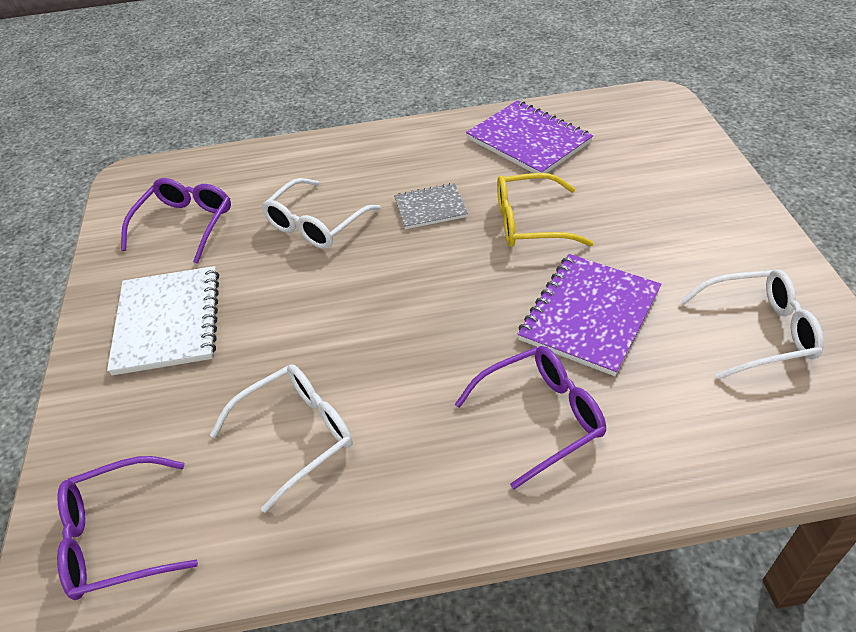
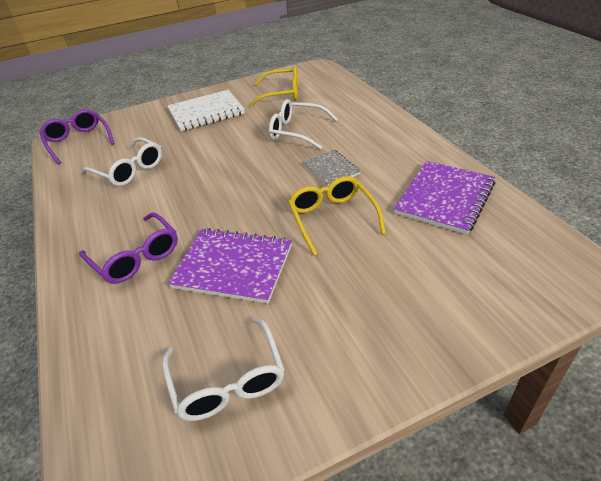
camera: 75 degrees right, 5 degrees down
(185, 224) = (282, 93): purple glasses -> yellow glasses

